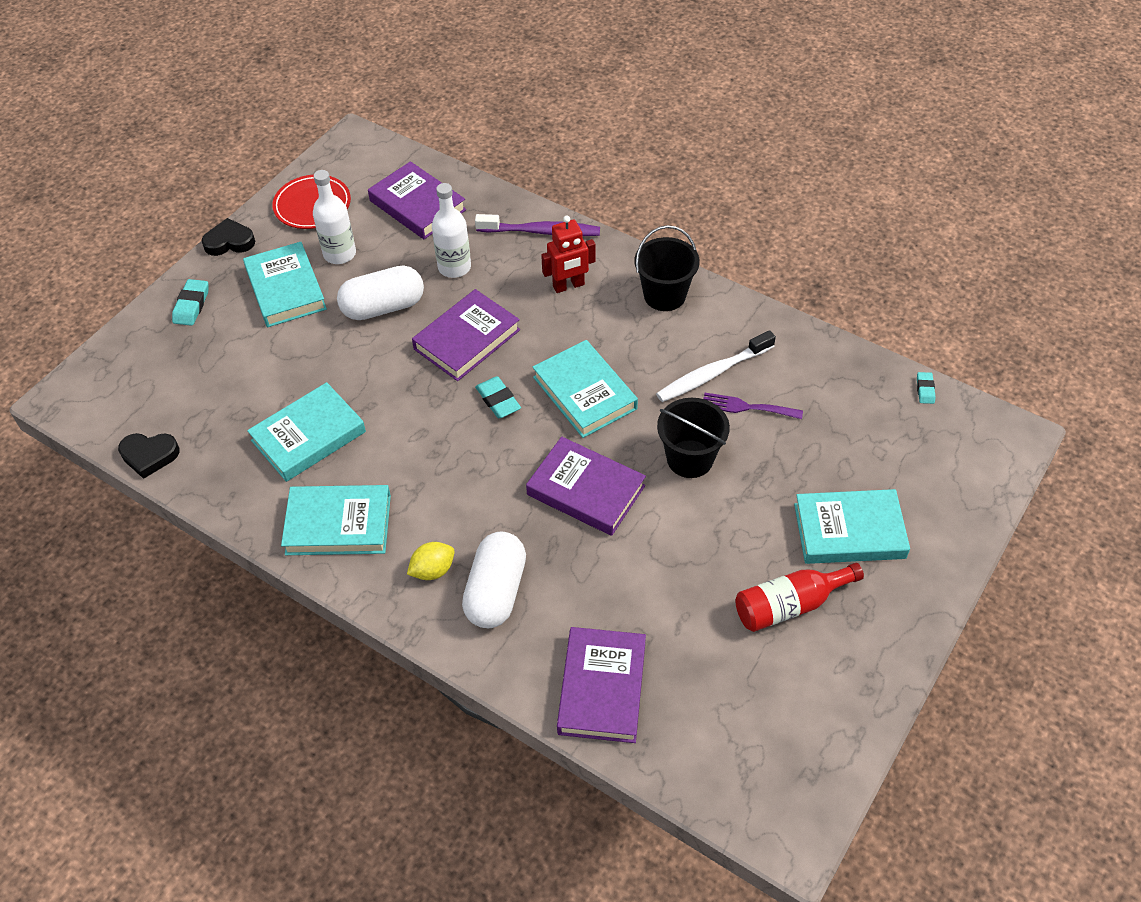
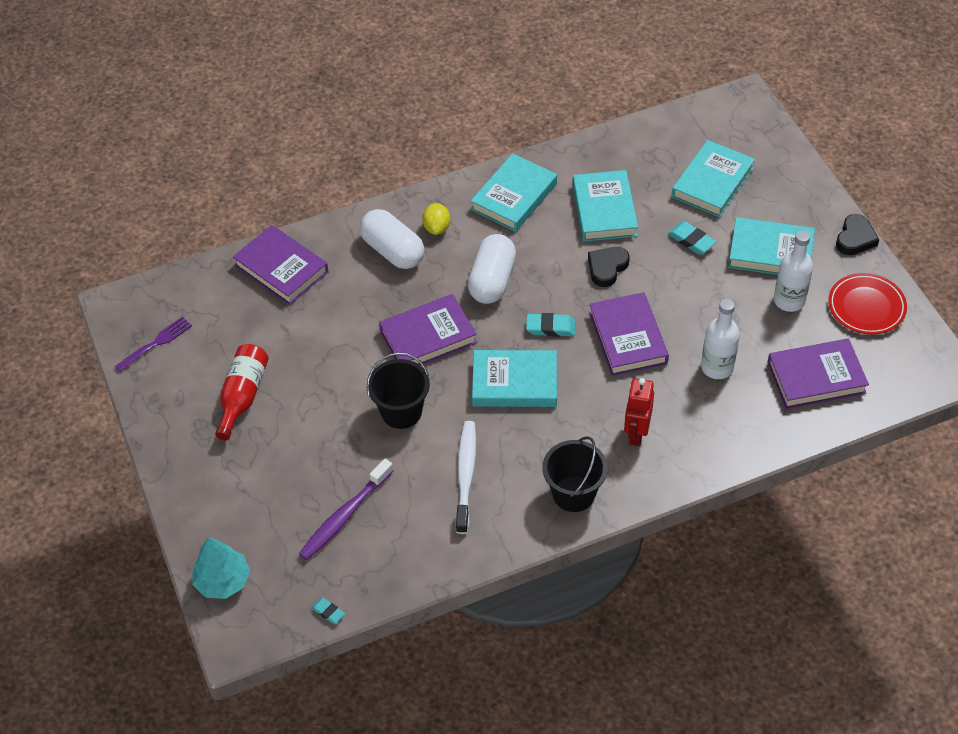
camera: 125 degrees right, 0 degrees up
(149, 455) = (653, 126): black heart -> black heart (607, 268)
(191, 305) = (793, 192): turquoise eraser -> turquoise eraser (691, 240)
(383, 307) = (704, 302): white capsule -> white capsule (492, 280)
(541, 232) = (717, 448): purple toothbrush -> purple toothbrush (344, 516)
(746, 407) = (416, 476): purple fork -> purple fork (157, 343)
(849, 531) = (261, 468): turquoise book -> turquoise book (712, 182)
(978, 482) = (223, 581): none -> turquoise tree

